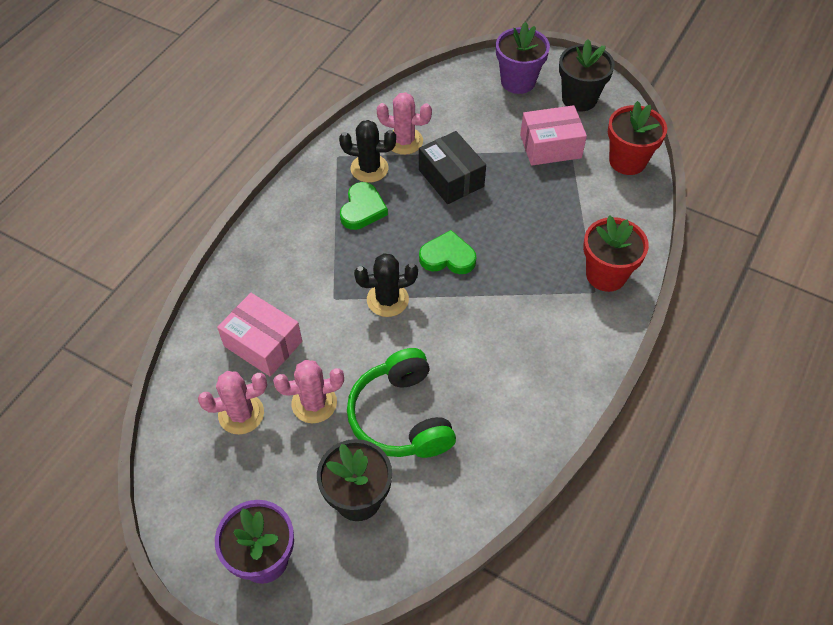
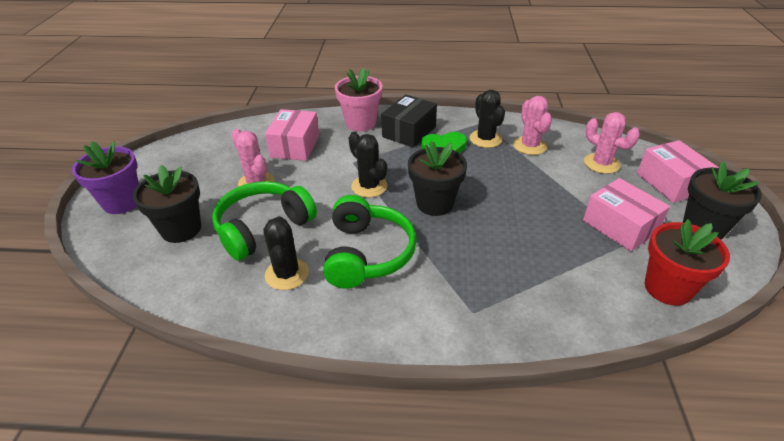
camera: 65 degrees right, 15 degrees down
(241, 414) = (234, 156): pink cactus -> pink cactus (601, 163)
(259, 262) = (360, 123): none -> pink flower pot
(447, 257) = (435, 203): green heart -> black flower pot
(451, 178) = (518, 180): black box -> black box (409, 132)
(482, 413) = (287, 274): none -> black cactus
(489, 339) = (367, 254): none -> green headphones
(518, 81) = (670, 183): purple flower pot -> pink box
(606, 275) = (501, 315): red flower pot -> none

